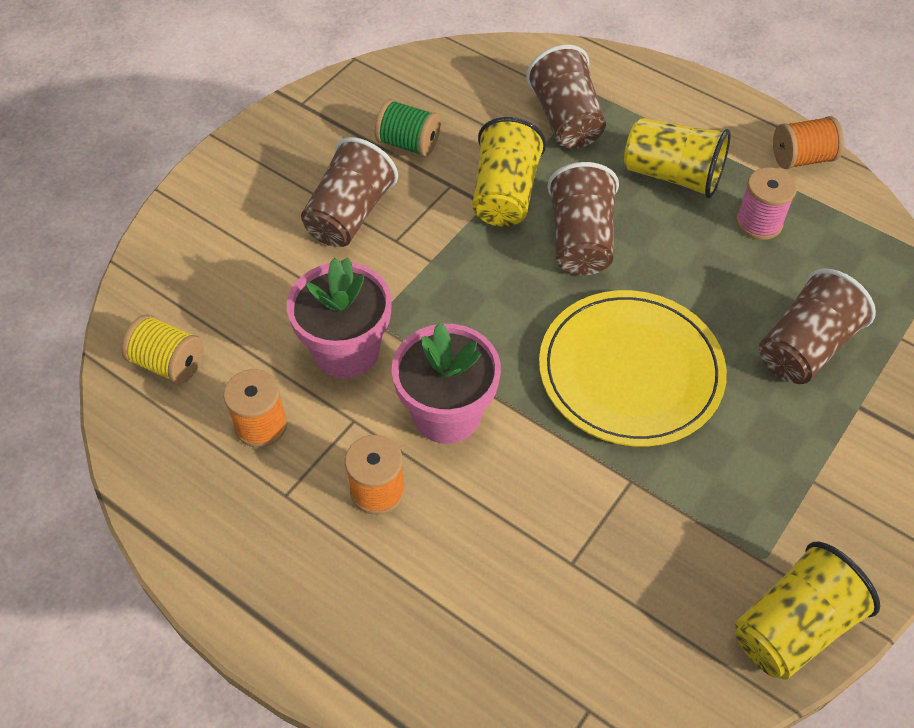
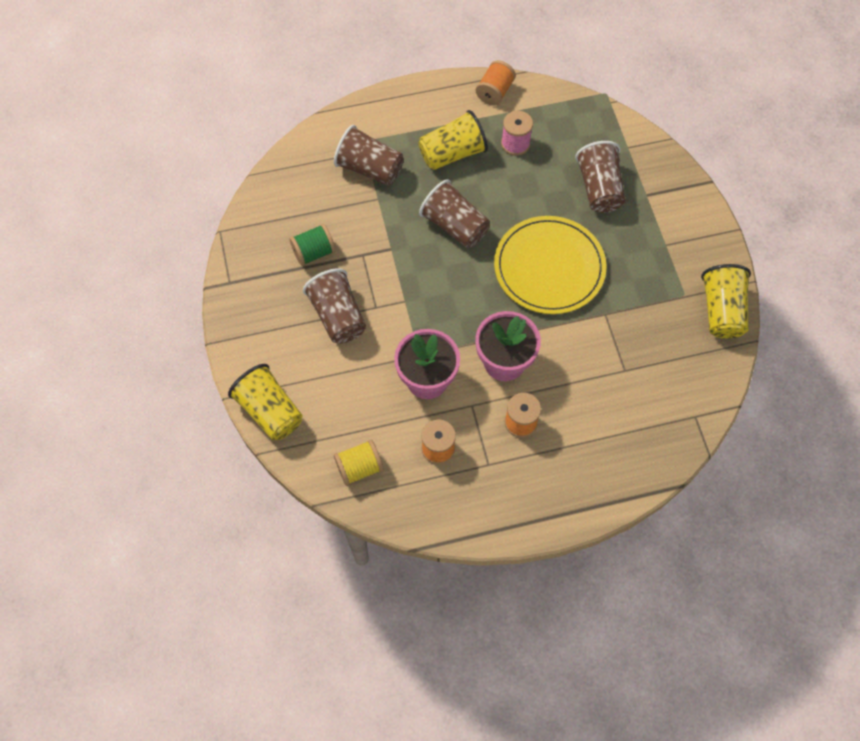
camera: 50 degrees left, 10 degrees up
(505, 194) = (393, 235): yellow cup -> yellow cup (270, 411)

